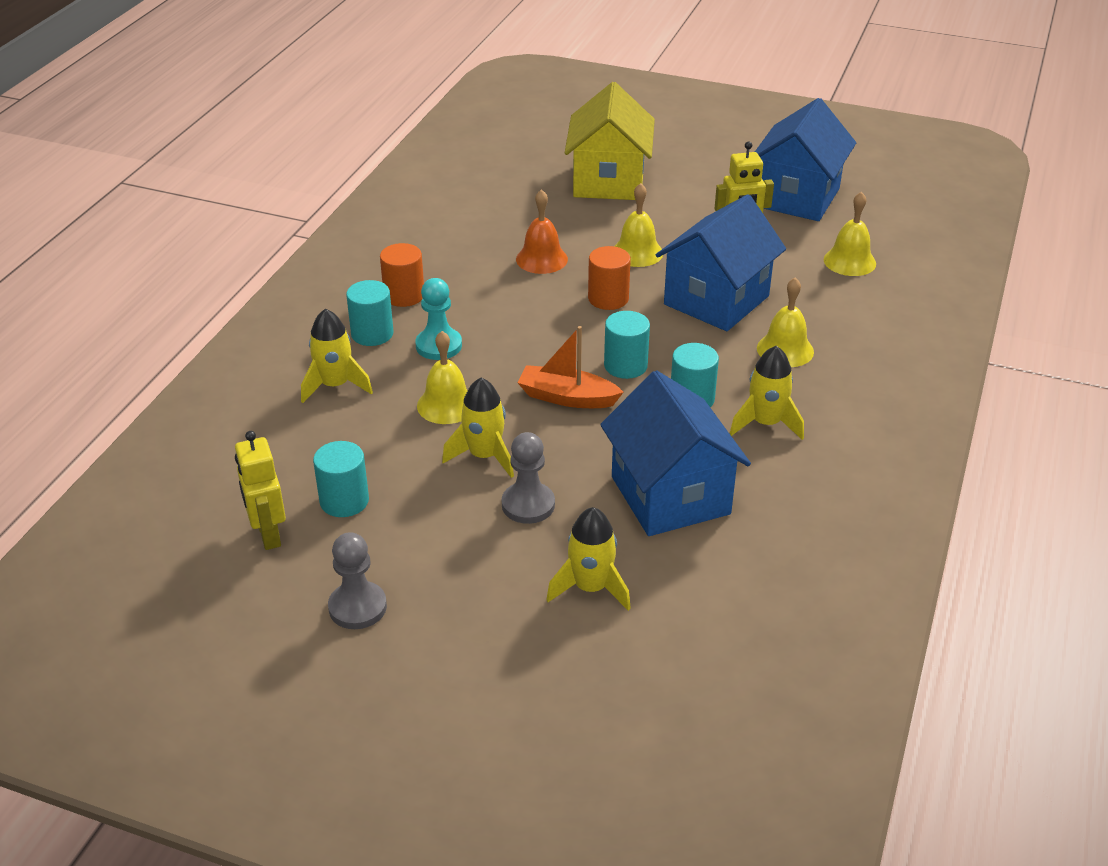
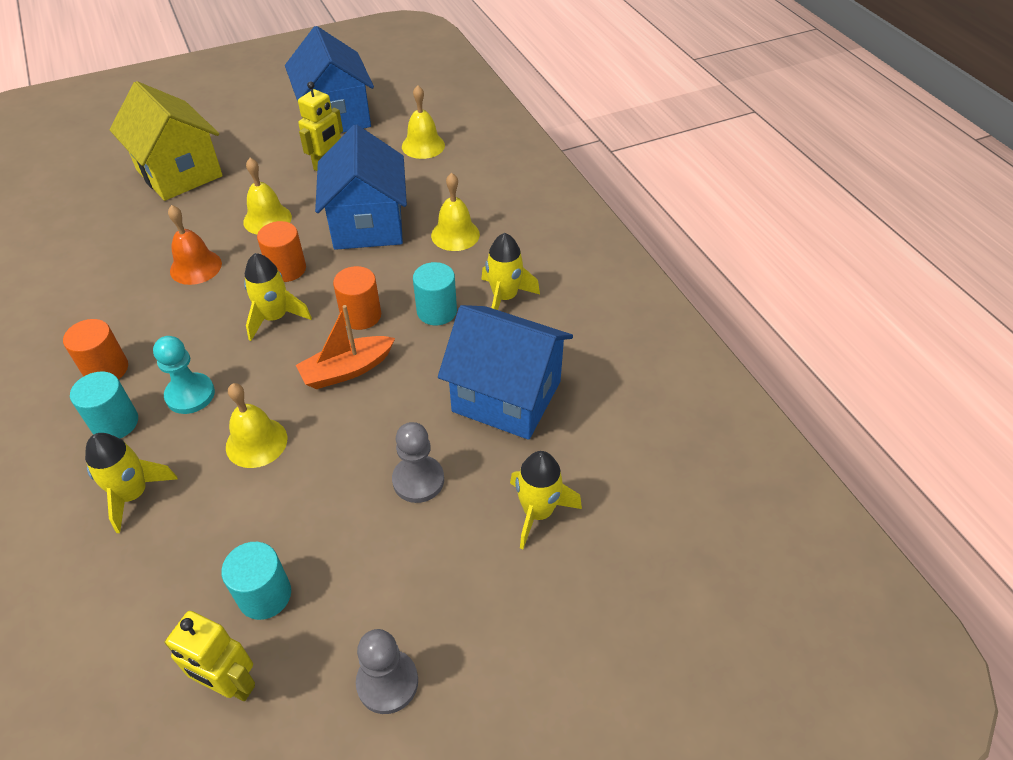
camera: 45 degrees left, 10 degrees up
(484, 456) = (338, 465): yellow rocket -> yellow rocket (275, 318)
(625, 365) = (361, 315): turquoise cylinder -> orange cylinder

